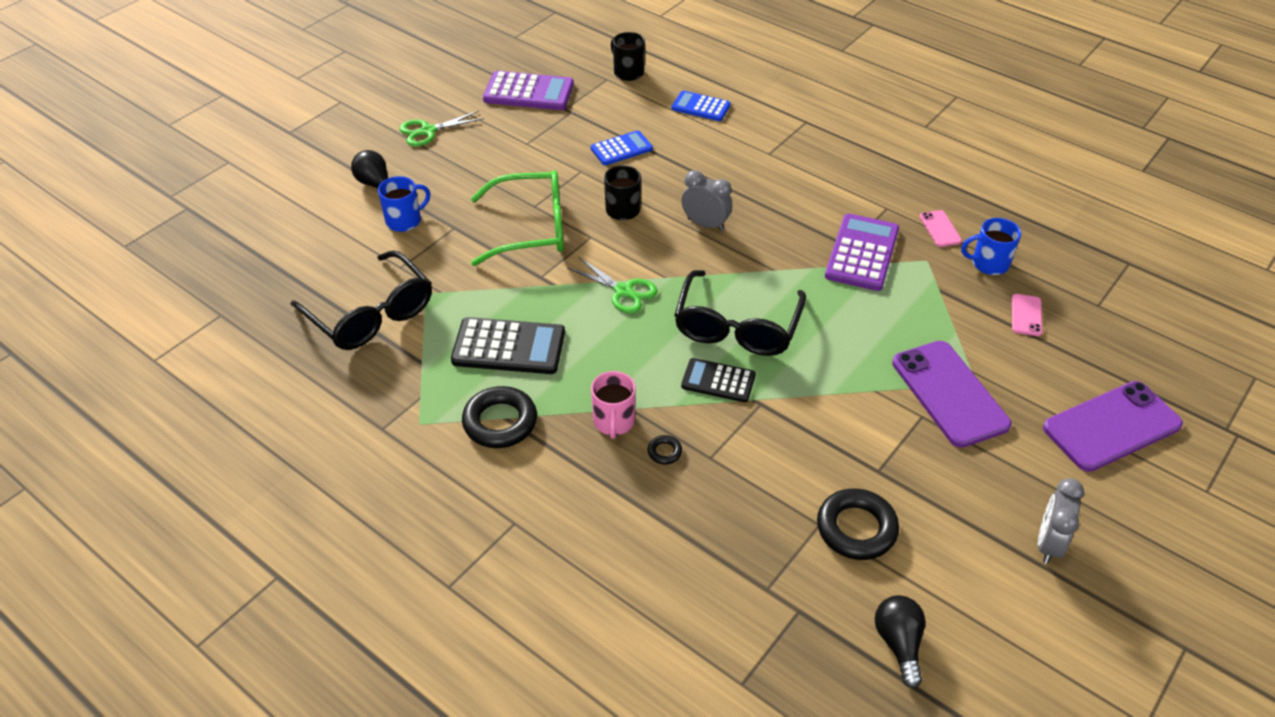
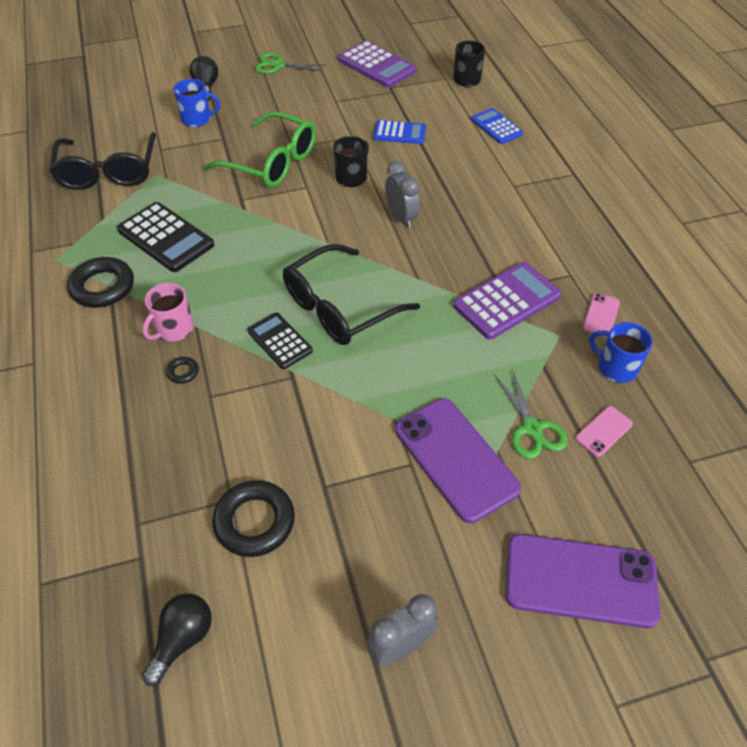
camera: 35 degrees right, 5 degrees up
(623, 291) = (286, 238): green scissors -> green scissors (532, 428)
(949, 393) = (455, 458): purple phone -> purple phone turned 45 degrees counterclockwise

